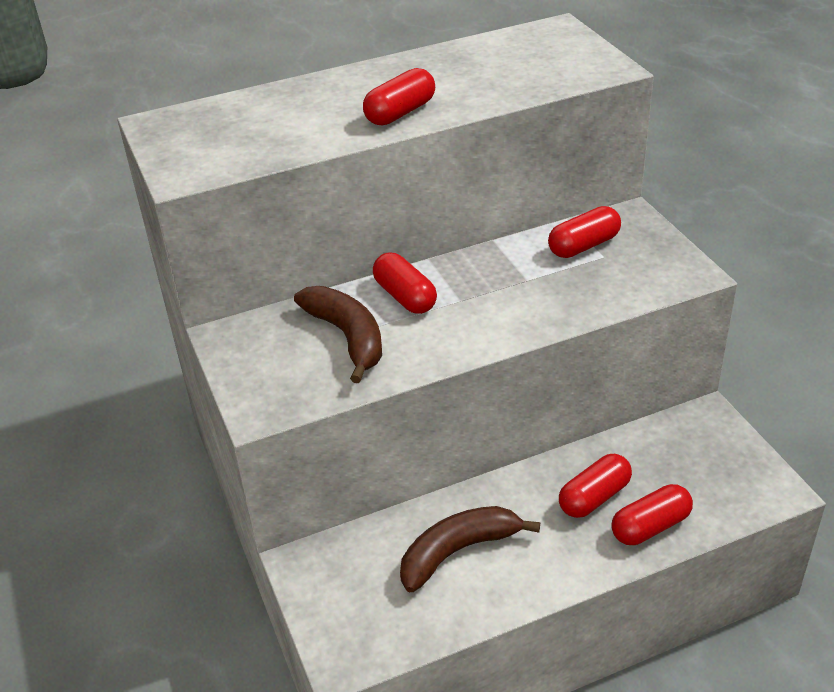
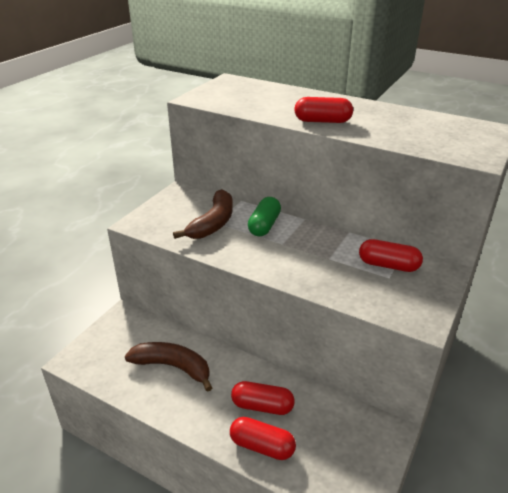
camera: 50 degrees right, 5 degrees down
(405, 296) = (264, 225): red capsule -> green capsule

